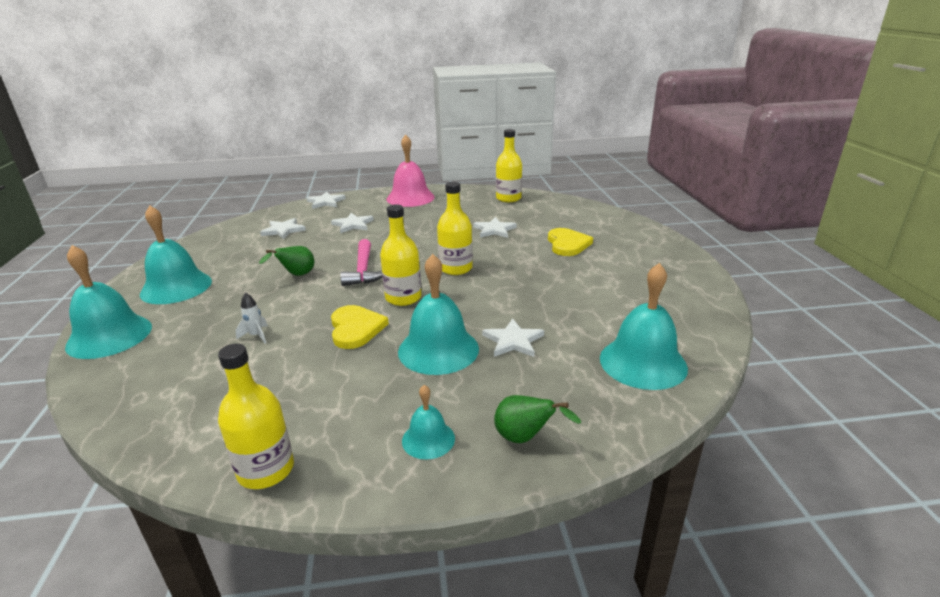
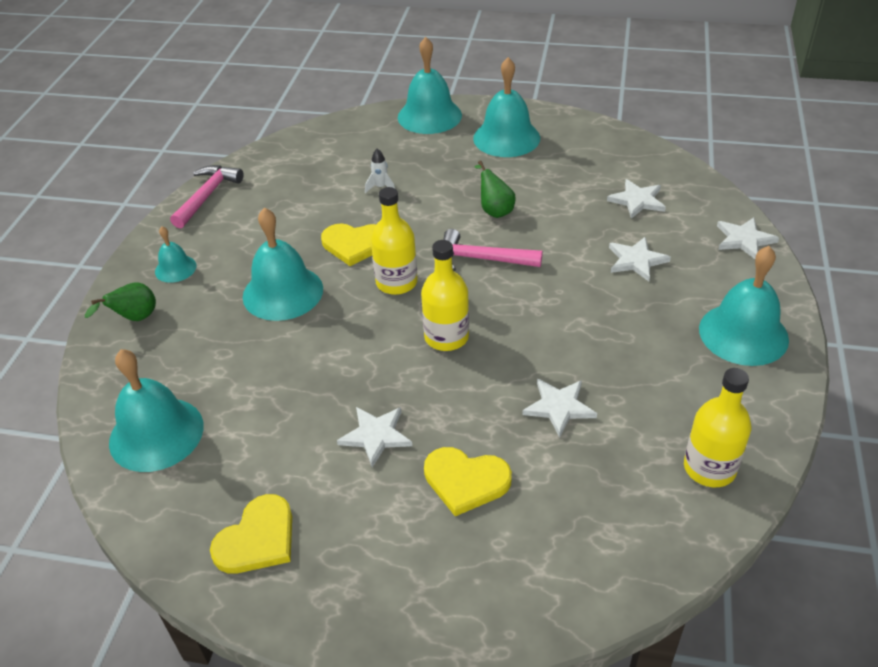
camera: 110 degrees right, 15 degrees up
(266, 470) = (207, 196): yellow bottle -> pink hammer
(410, 198) = (743, 334): pink bell -> turquoise bell
(513, 341) = (260, 347): white star -> white star (376, 436)
(672, 292) = (257, 539): none -> yellow heart

